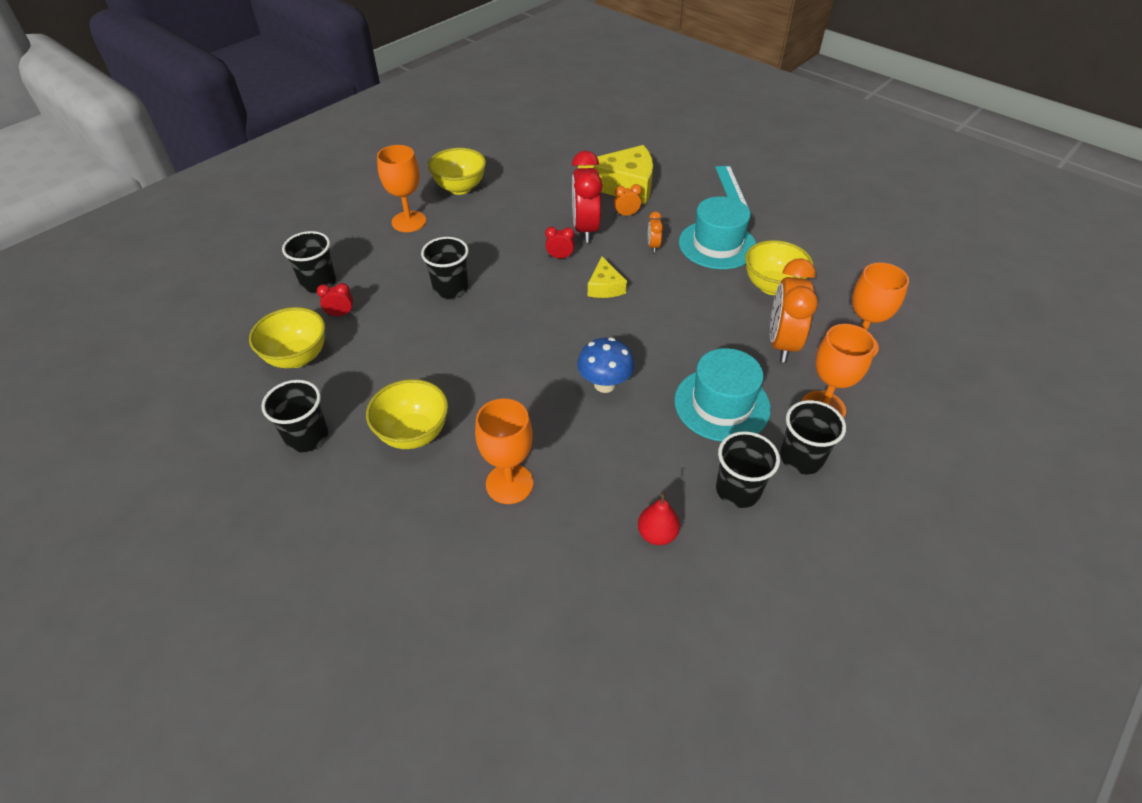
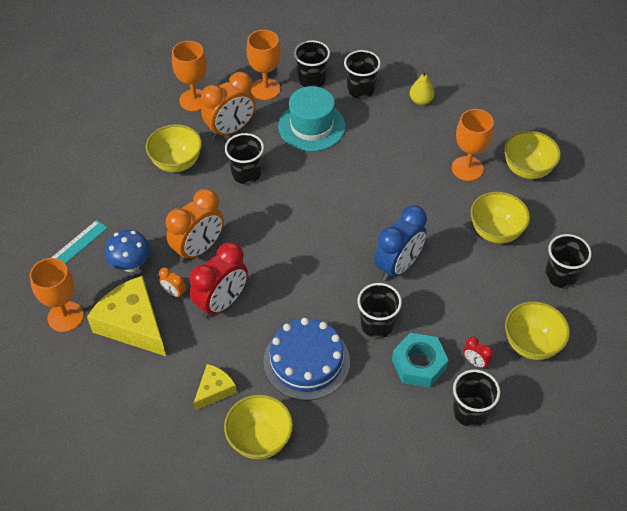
camera: 135 degrees left, 5 degrees up
(389, 285) = (418, 364): none -> turquoise nut
(409, 221) = (343, 429): orange goblet -> orange goblet (65, 316)
(437, 538) = (527, 169): none -> yellow bowl
(478, 237) = (306, 361): none -> blue cake
(479, 338) = (398, 266): none -> blue clock
(560, 257) = (271, 292): red clock -> none
(604, 384) = (358, 181): blue mushroom -> blue mushroom (131, 265)
(605, 287) = (274, 242): yellow cheese -> yellow cheese (214, 390)
(653, 246) = (198, 249): orange clock -> orange clock, size x2.21
(657, 534) = (420, 100): red pear -> yellow pear
(707, 318) = (246, 174): none -> black cup
(717, 245) = (157, 216): turquoise hat -> none

